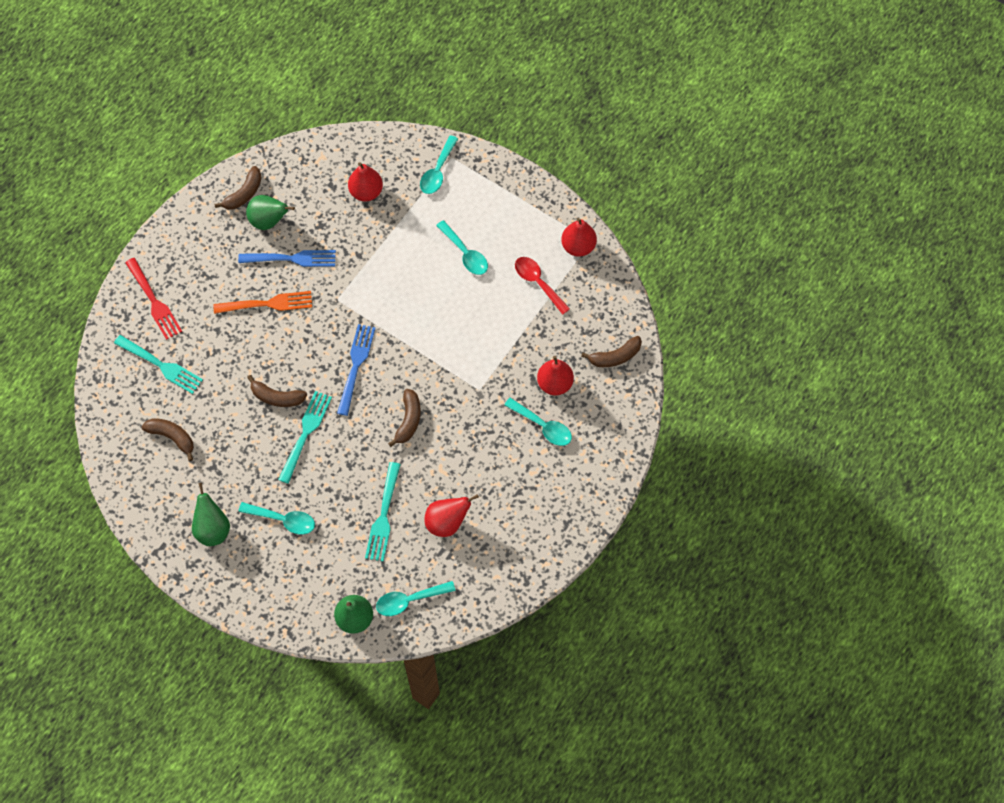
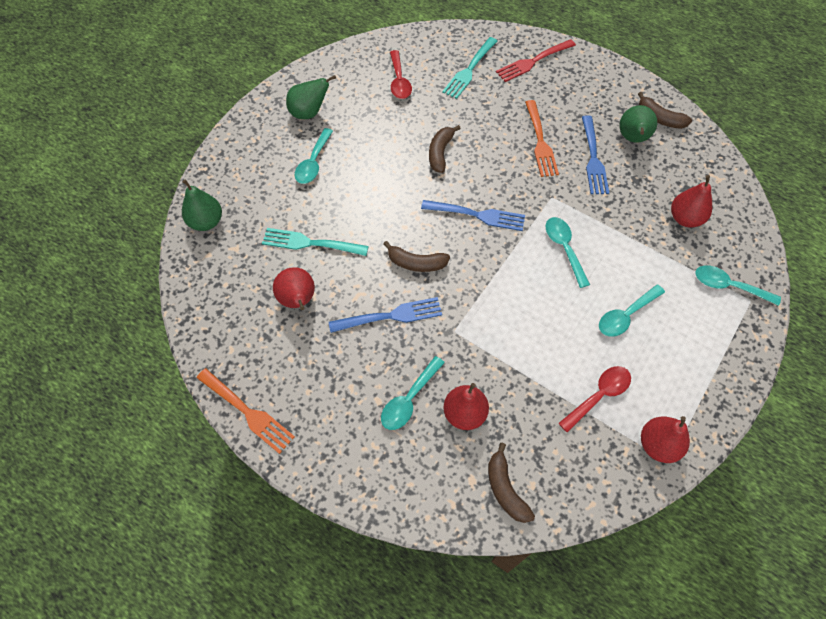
camera: 90 degrees right, 5 degrees down
(172, 437) = (399, 81): brown banana -> red spoon
(305, 434) = (401, 176): turquoise fork -> none
(409, 600) = (217, 268): turquoise spoon -> turquoise spoon (564, 248)
(464, 442) = (390, 316): none -> blue fork
(555, 556) = (246, 412): none -> orange fork

